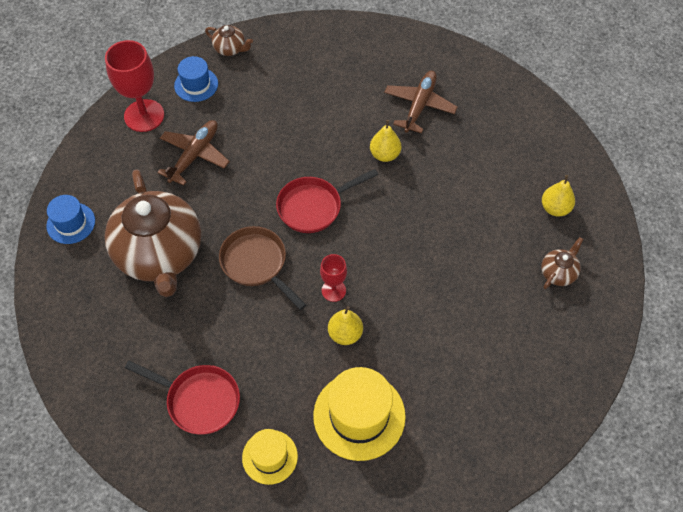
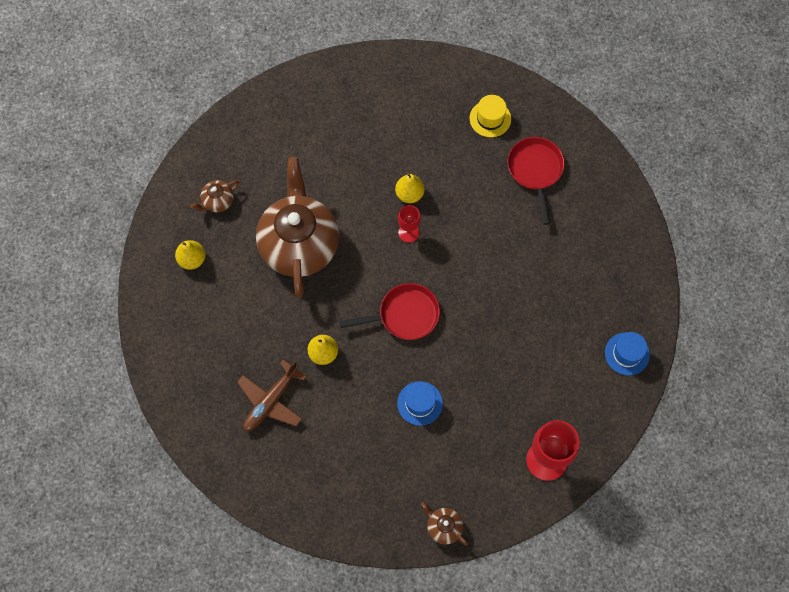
camera: 165 degrees left, 10 degrees up
(160, 255) = (550, 302): brown teapot -> brown teapot (299, 244)
(194, 155) = (503, 399): brown plane -> none
(196, 84) = (488, 487): blue hat -> blue hat (419, 403)
(199, 400) = (535, 171): red pan -> red pan turned 45 degrees clockwise
(256, 264) = (467, 272): brown pan -> none
(359, 415) = (417, 131): yellow hat -> none

